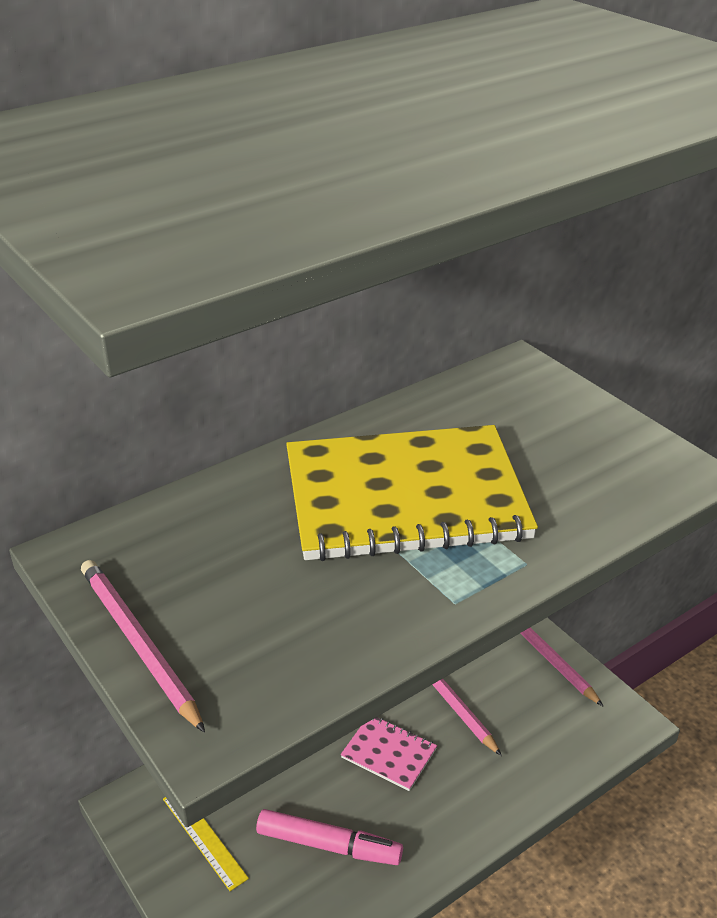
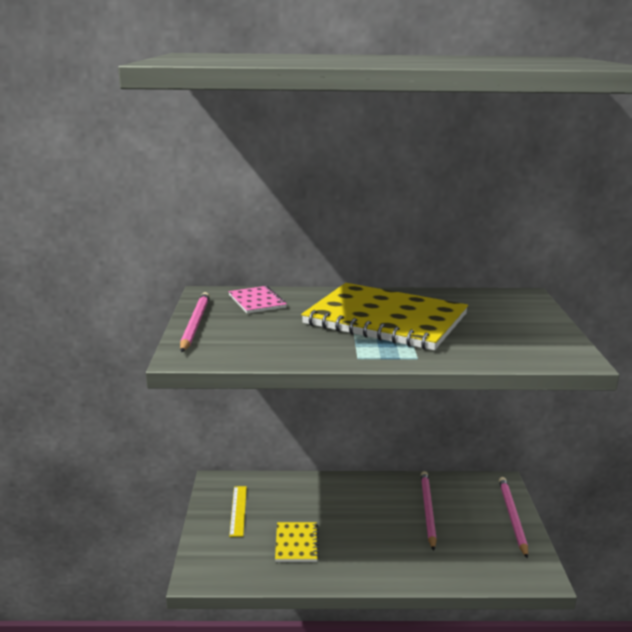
camera: 35 degrees right, 15 degrees down
(329, 845) = (296, 543): pink marker -> yellow notebook
(389, 753) = (368, 521): pink notebook -> pink notebook (257, 301)

